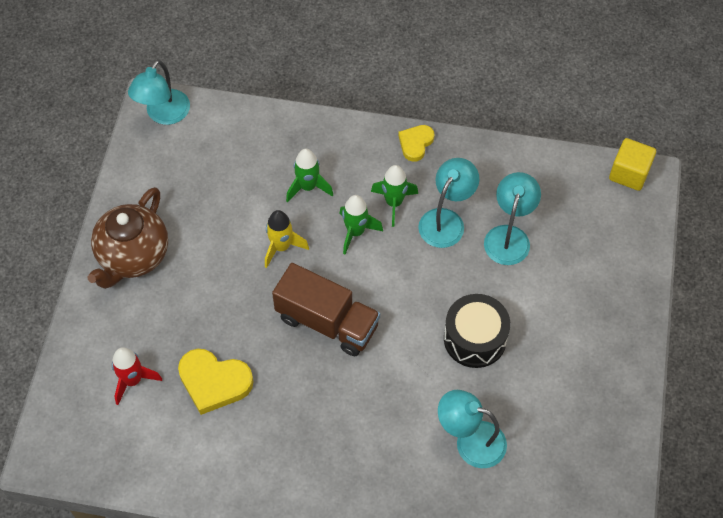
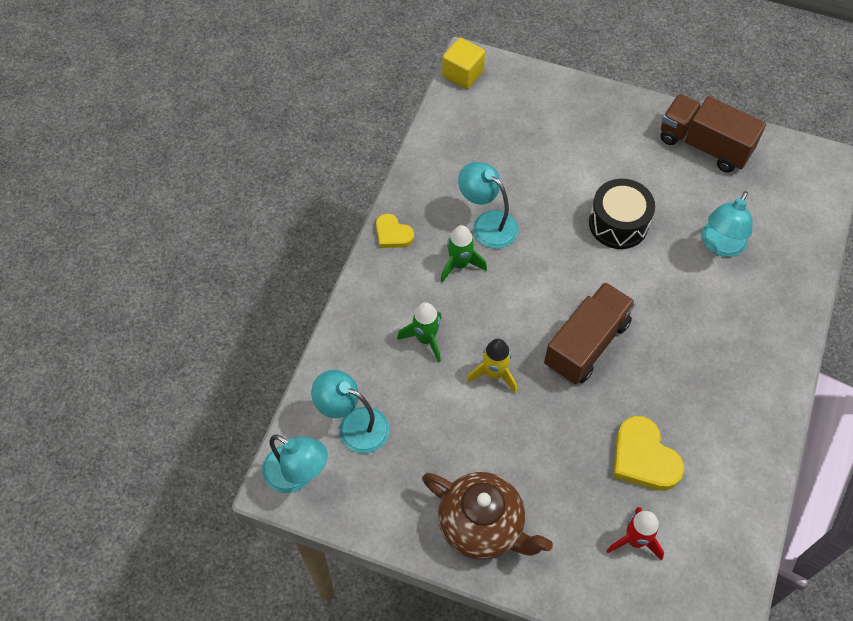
camera: 80 degrees left, 0 degrees up
(214, 382) = (643, 458): yellow heart -> yellow heart turned 120 degrees clockwise
(355, 232) = (487, 303): green rocket -> none
(509, 236) = (513, 177): turquoise lamp -> turquoise lamp (354, 425)
(602, 418) = (704, 145): none -> brown truck

